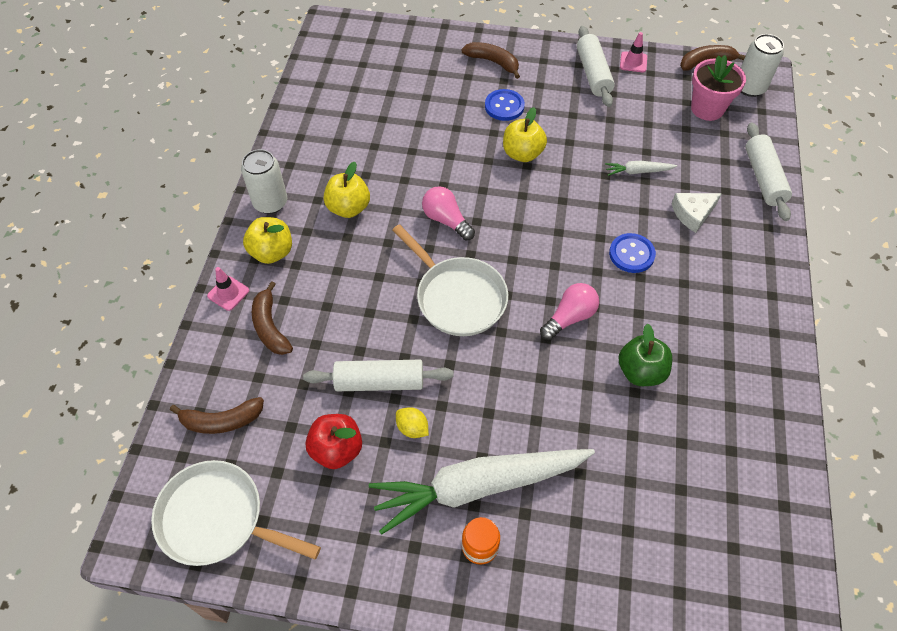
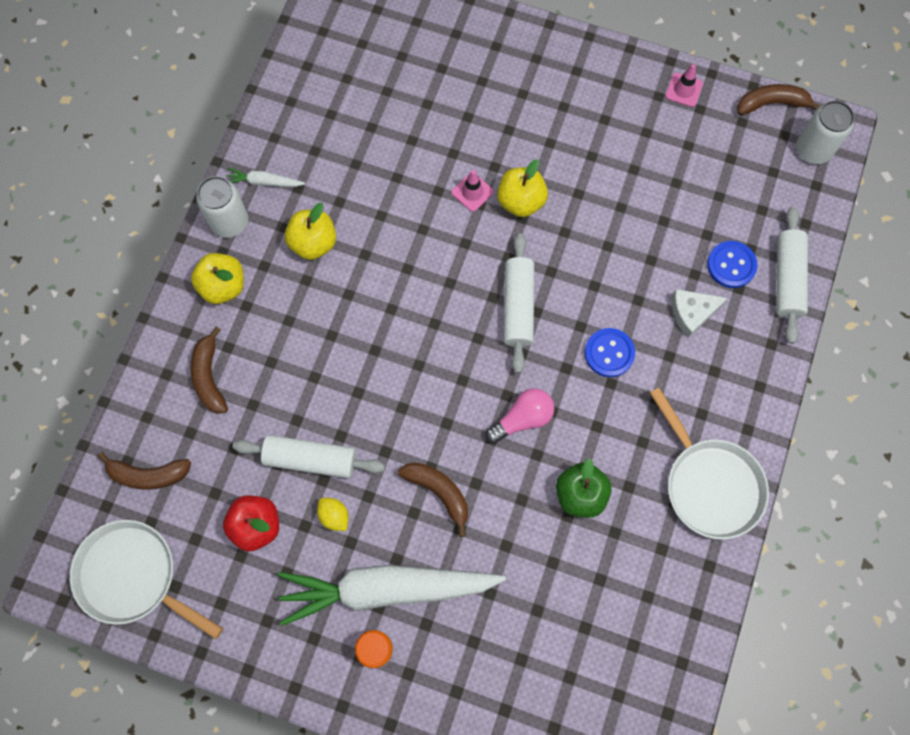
camera: 10 degrees right, 15 degrees up
(228, 293) = (171, 329): pink traffic cone -> pink traffic cone (472, 192)
(446, 220) = (417, 276): pink light bulb -> none
(457, 297) = (409, 374): white pan -> white pan (710, 484)
(493, 62) = (516, 64): brown banana -> brown banana (438, 492)
(504, 106) = (515, 131): blue button -> blue button (731, 265)
(593, 74) = (631, 100): white rolling pin -> white rolling pin (518, 307)
(638, 171) = (646, 247): white carrot -> white carrot (264, 182)
(707, 108) = (752, 172): pink flower pot -> none

